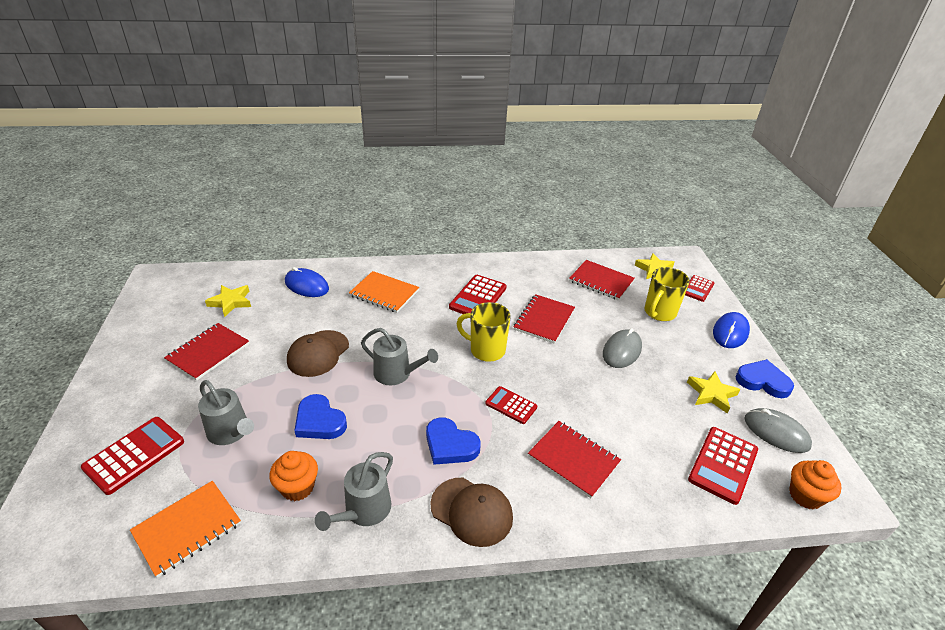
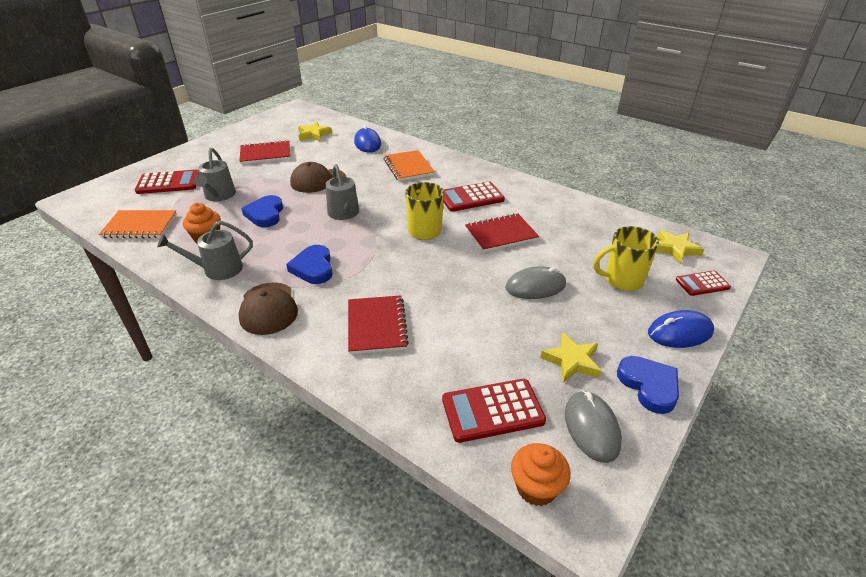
camera: 45 degrees right, 0 degrees up
(511, 405) = (387, 270): red calculator -> none
(601, 281) = (599, 233): red notebook -> none

